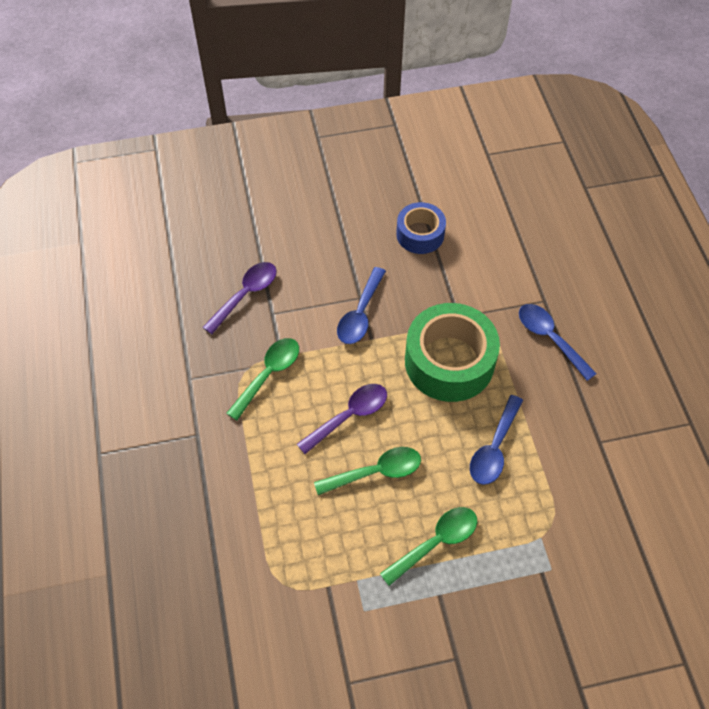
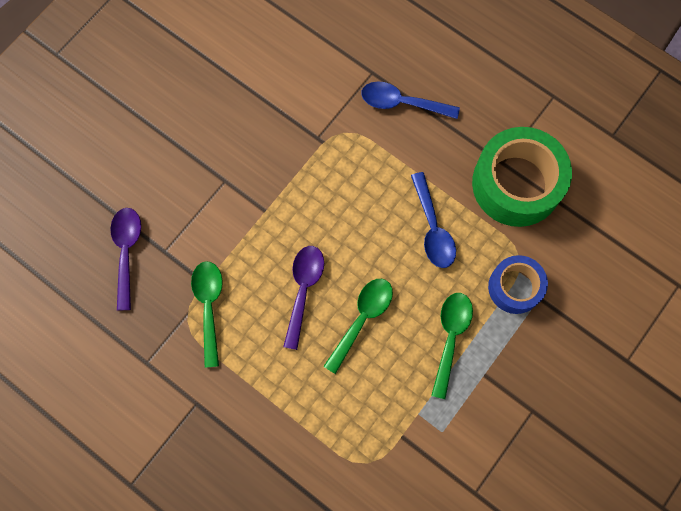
camera: 40 degrees left, 15 degrees up
(360, 314) = (237, 195): blue spoon -> none
(420, 234) = (226, 85): blue tape -> blue tape (515, 287)
(449, 362) = (342, 183): green tape -> green tape (516, 184)

